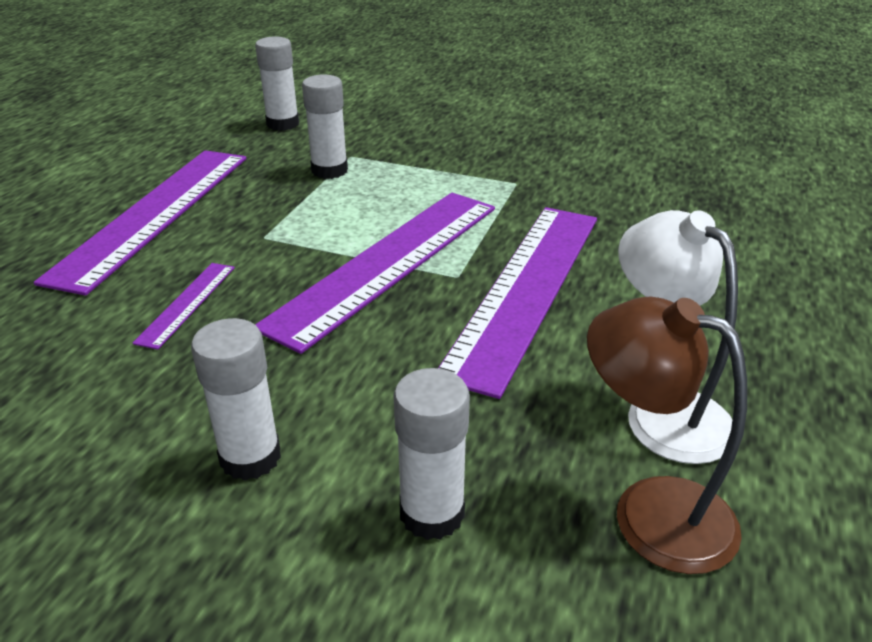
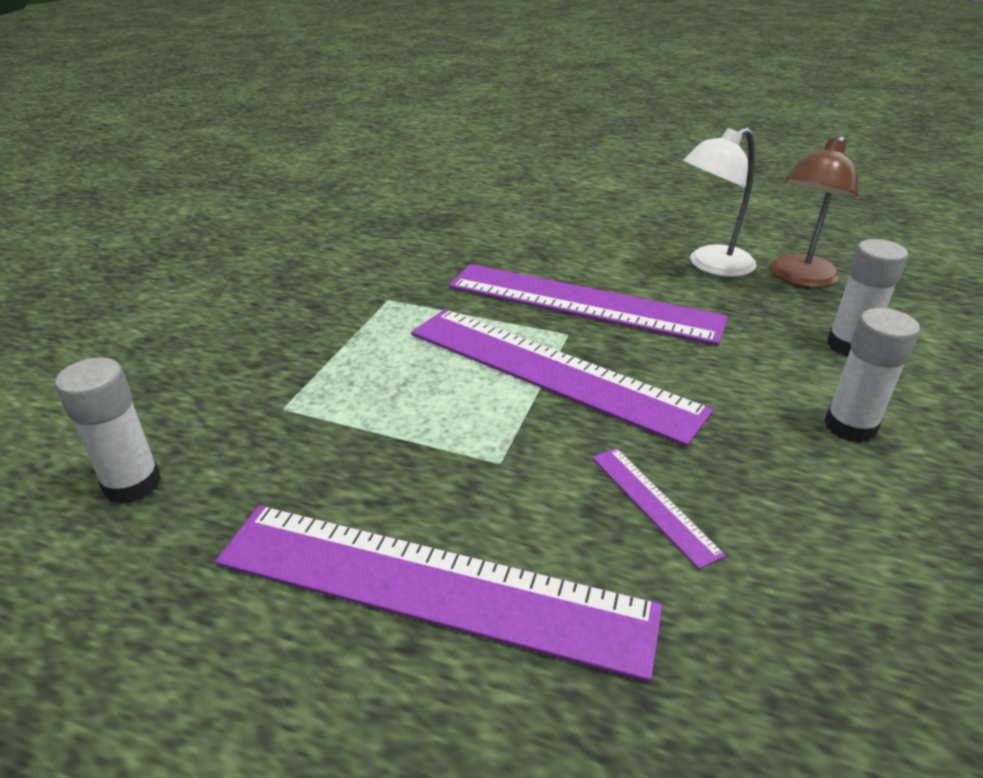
camera: 90 degrees left, 0 degrees up
(187, 303) = (653, 504): purple ruler -> purple ruler turned 45 degrees clockwise
(329, 170) = (325, 422): white glue stick -> none

